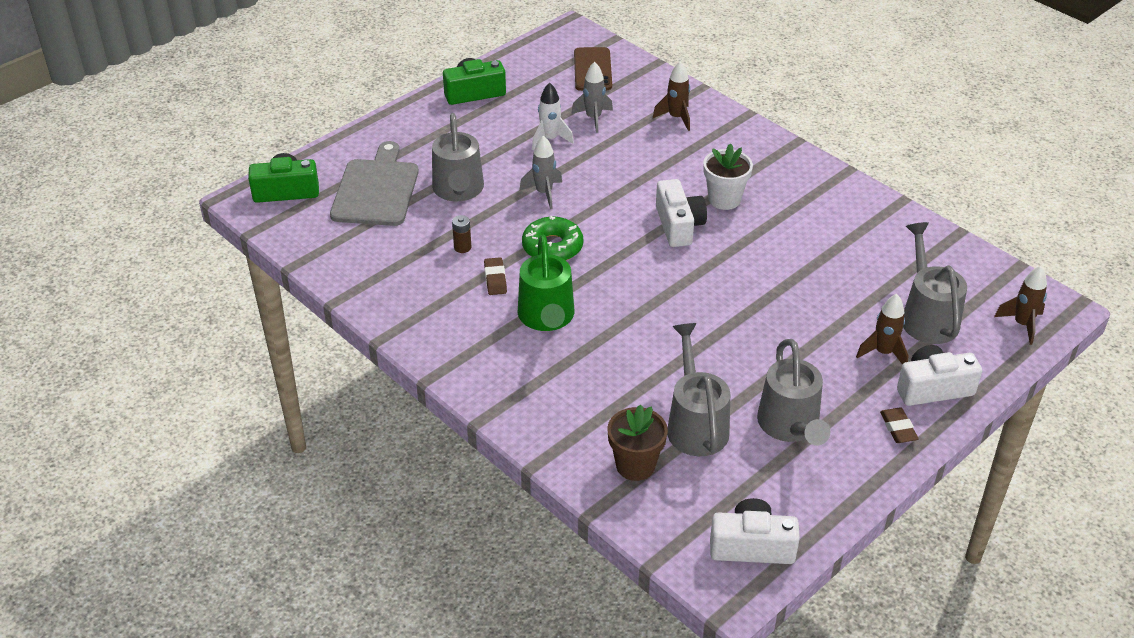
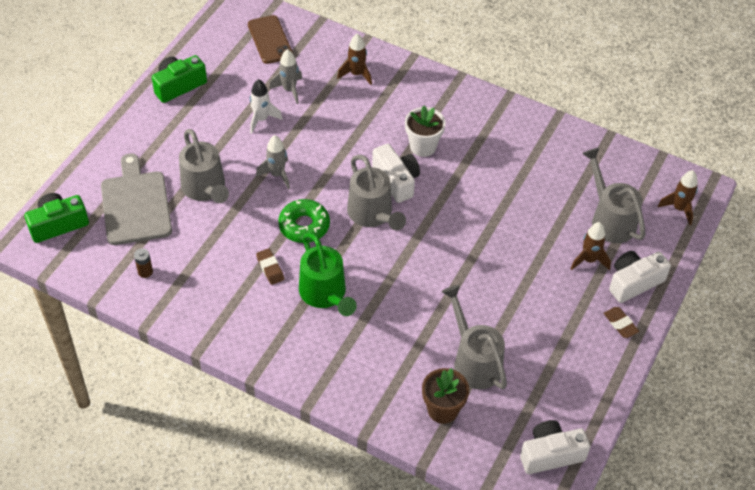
camera: 20 degrees left, 10 degrees up
(462, 247) = (231, 244): brown battery -> brown battery (145, 272)
(790, 427) = (544, 344): grey watering can -> grey watering can (373, 215)

